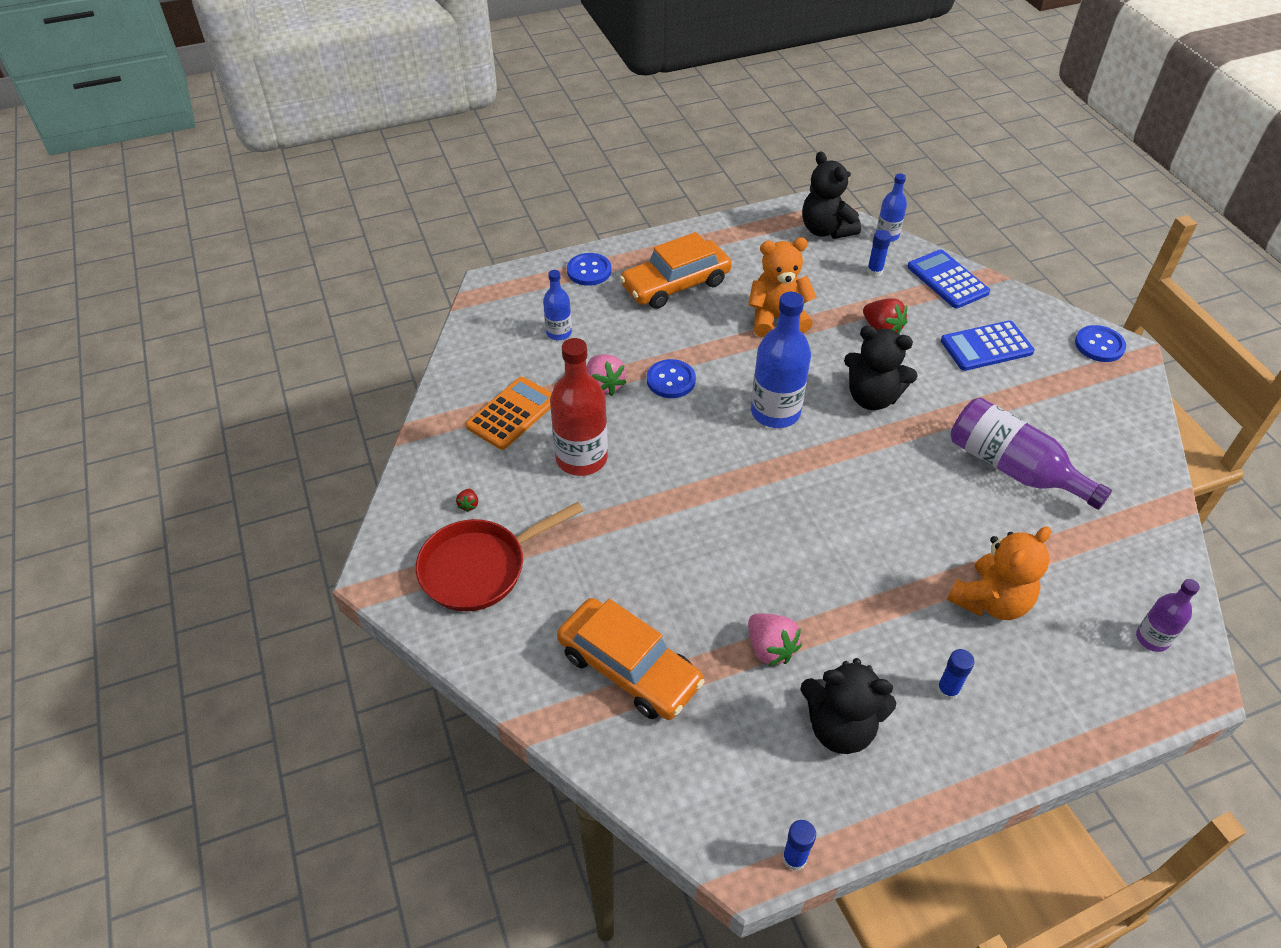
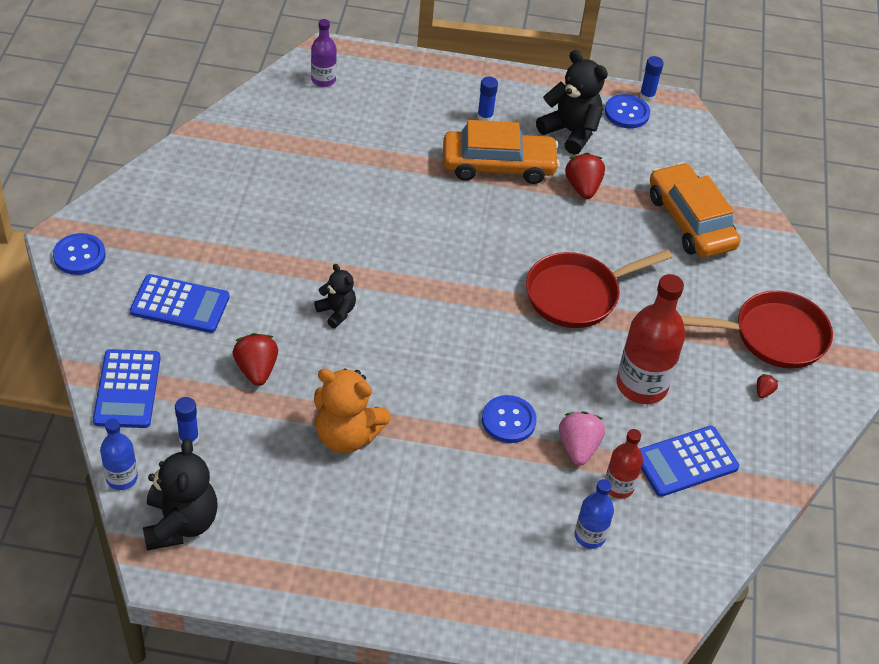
camera: 155 degrees left, 0 degrees up
(512, 413) = (685, 462): orange calculator -> blue calculator
(556, 373) = (618, 486): none -> red bottle
(589, 271) = (505, 610): blue button -> blue button (627, 113)
(675, 284) = (418, 536): orange car -> orange car (498, 165)
(690, 515) = (577, 294): none -> red pan
(770, 648) = (583, 187): pink strawberry -> red strawberry
(775, 412) = (435, 342): blue bottle -> none
(872, 397) = (336, 312): black teddy bear -> black teddy bear, size x0.57
(990, 601) = (404, 142): orange teddy bear -> none
(1013, 468) = (286, 205): purple bottle -> none

